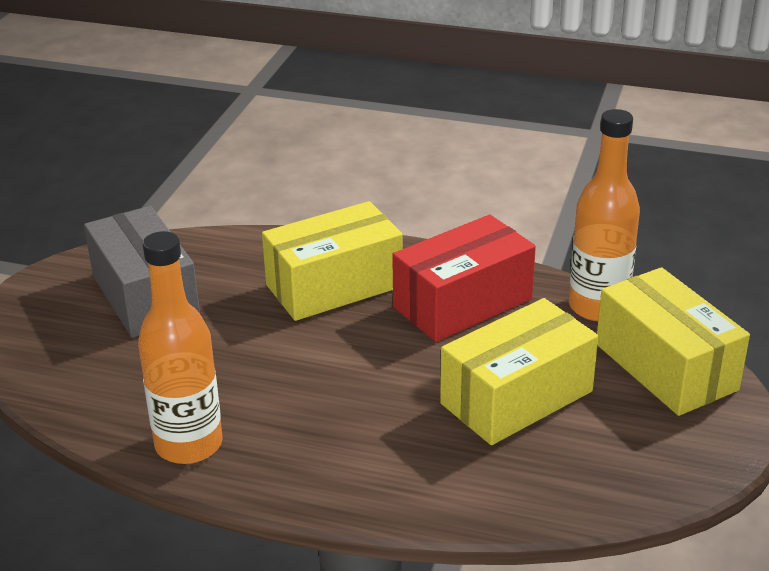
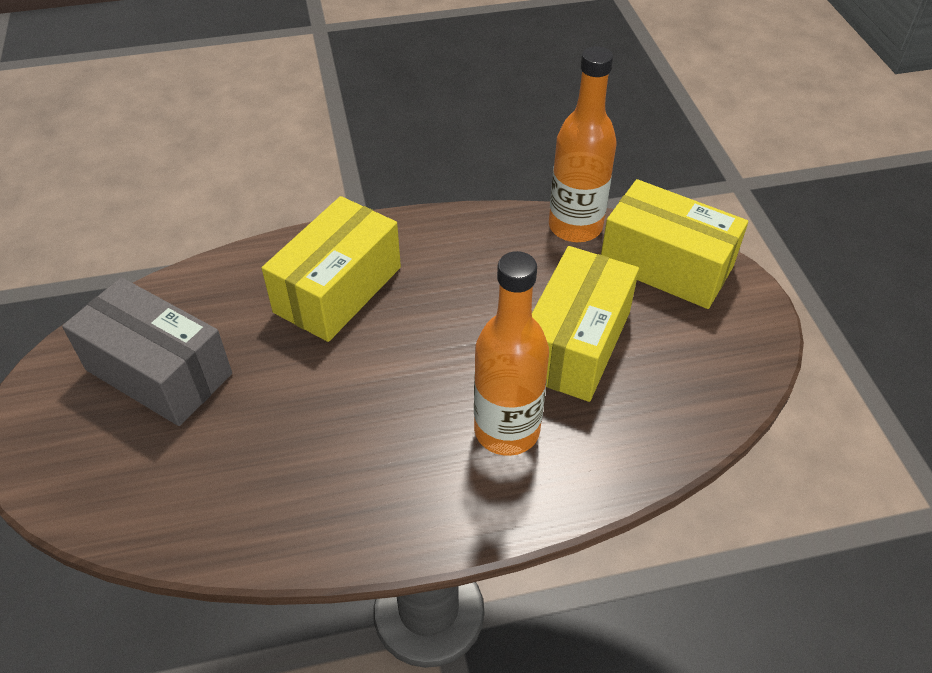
camera: 30 degrees left, 15 degrees up
(189, 444) = (324, 524): orange bottle -> orange bottle (506, 430)
(462, 303) = (464, 265): red box -> none

